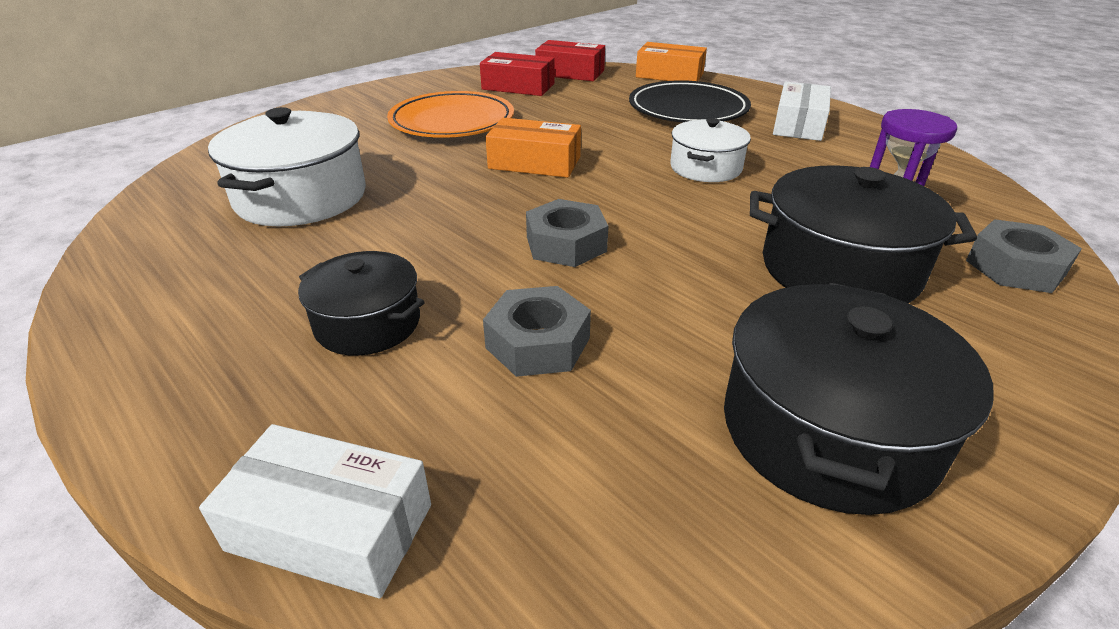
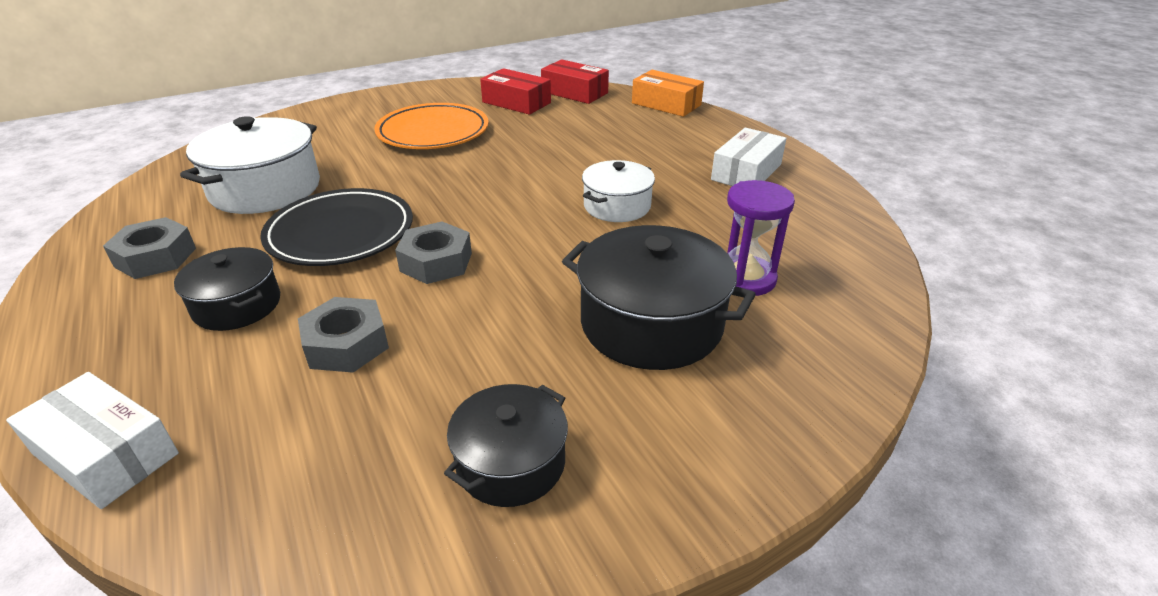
camera: 15 degrees right, 0 degrees up
(534, 162) = (471, 181): orange box -> none
(688, 109) = (652, 143): black plate -> black plate (340, 233)
(828, 430) = (511, 462): black pot -> black pot, size x0.61
(1015, 267) = (823, 351): grey nut -> grey nut (155, 257)

